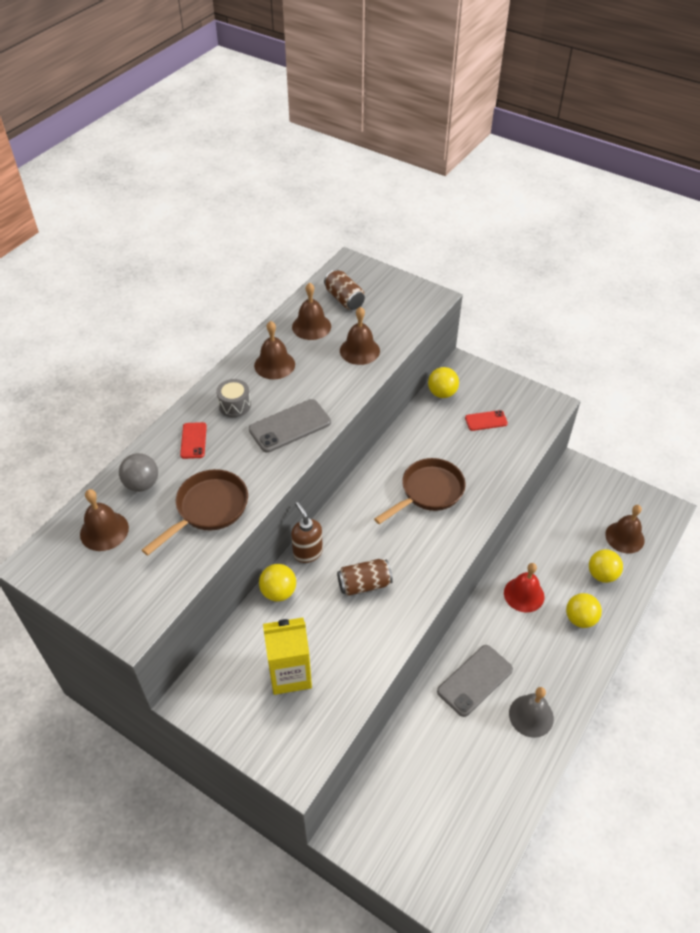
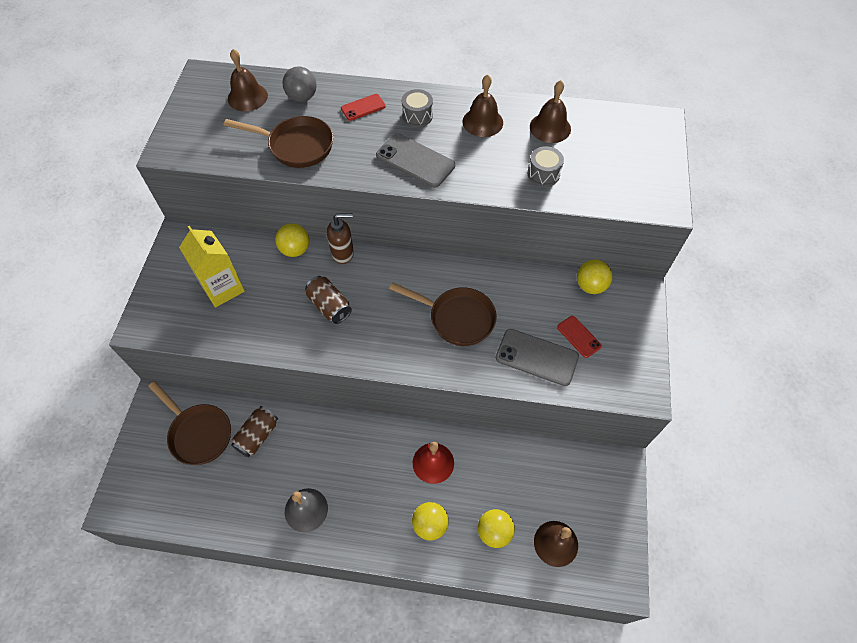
camera: 65 degrees right, 10 degrees up
(307, 552) = (343, 253): brown soap dispenser -> brown soap dispenser turned 45 degrees clockwise
(344, 299) = (606, 136): brown can -> brown can (257, 436)
(359, 350) = (543, 174): brown bell -> grey drum
(407, 796) = (198, 433): none -> brown pan
(475, 680) = (323, 449): grey phone -> grey phone (536, 357)

